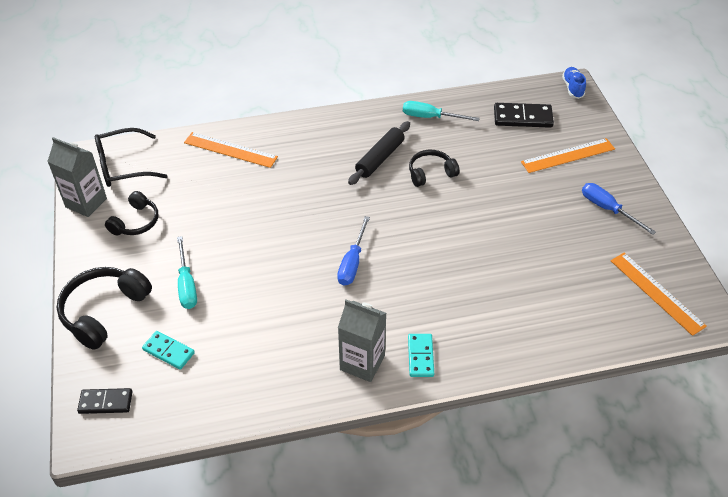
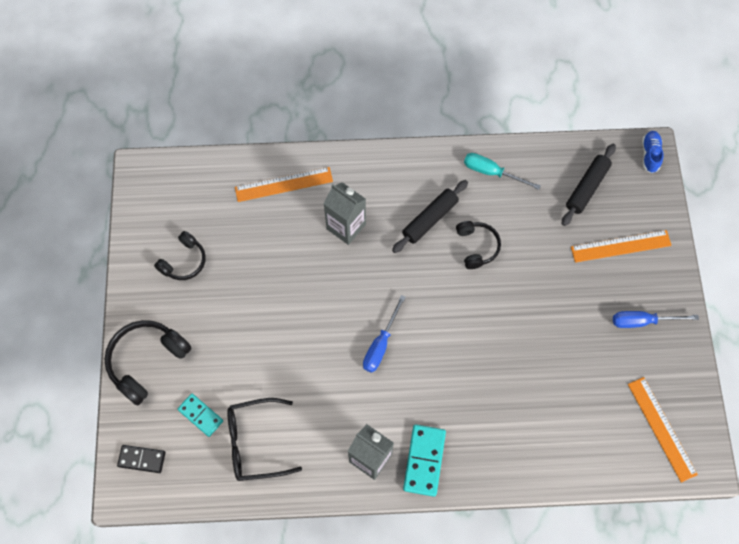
camera: 10 degrees right, 20 degrees up
(86, 203) = (139, 230): grey carton -> grey carton (346, 227)
(123, 166) = (178, 189): black glasses -> black glasses (255, 442)
(186, 285) = (224, 344): turquoise screwdriver -> none
(230, 150) = (283, 184): orange ruler -> orange ruler turned 45 degrees counterclockwise
(420, 356) = (424, 460): turquoise domino -> turquoise domino, size x1.50
(431, 173) = (477, 246): black headphones -> black headphones turned 90 degrees clockwise
(522, 117) = (587, 188): black domino -> black rolling pin
(607, 209) = (642, 321): blue screwdriver -> blue screwdriver turned 60 degrees counterclockwise

